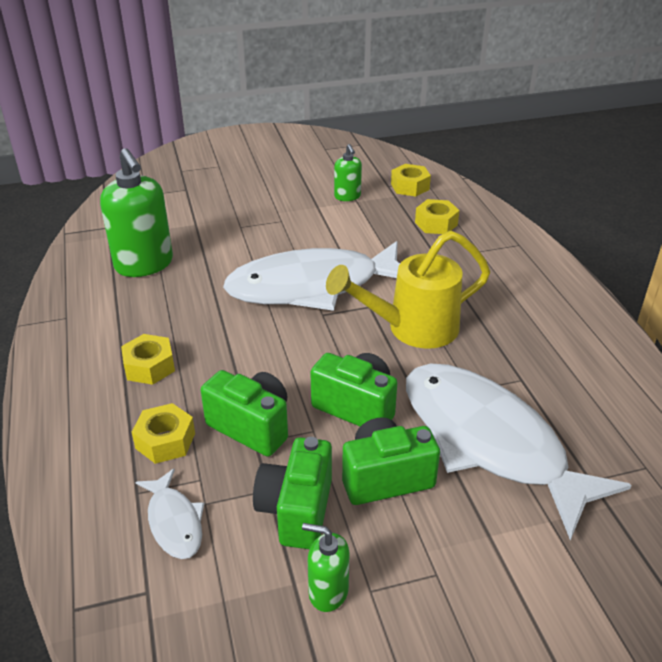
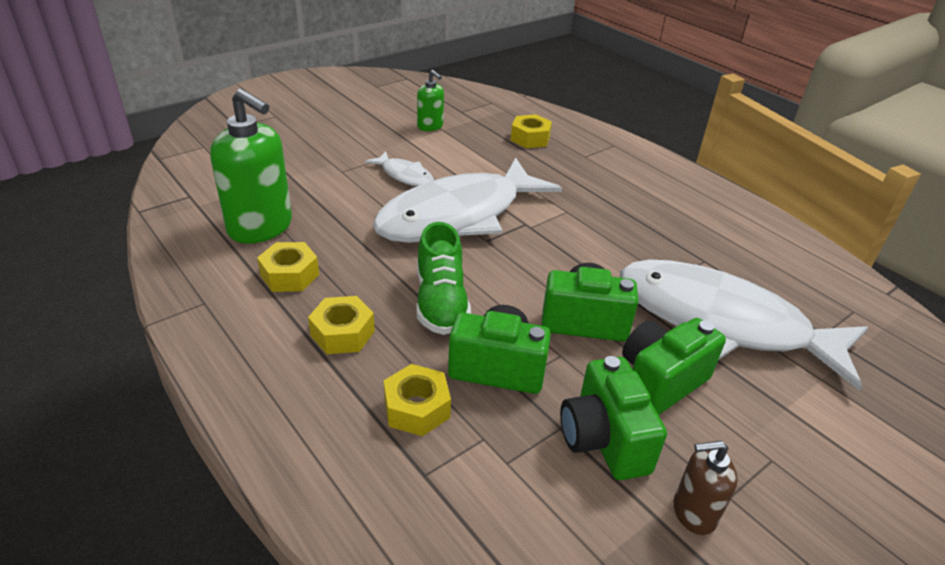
camera: 25 degrees left, 0 degrees up
(174, 522) = (489, 493): white fish -> white fish (405, 175)
(244, 360) = (441, 302): none -> green shoe
(328, 592) = (693, 512): green soap dispenser -> brown soap dispenser
(410, 186) = (482, 109): yellow nut -> yellow nut (290, 275)
(412, 329) = (579, 236): yellow watering can -> none

